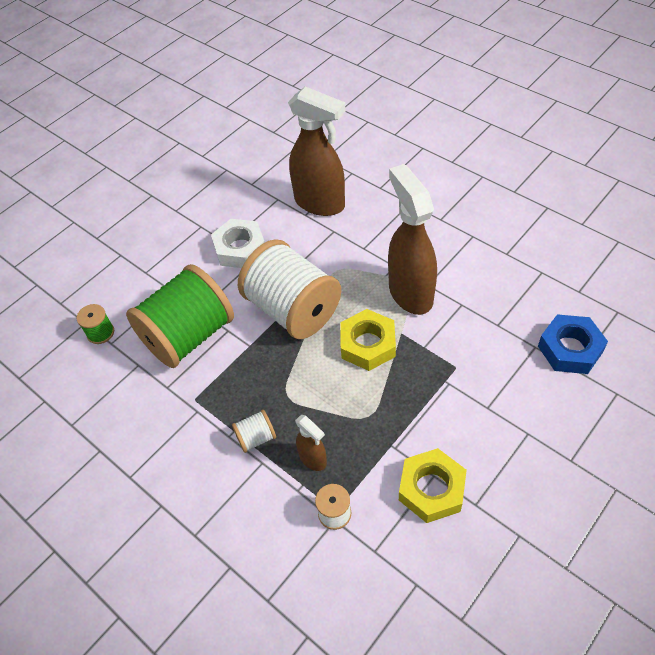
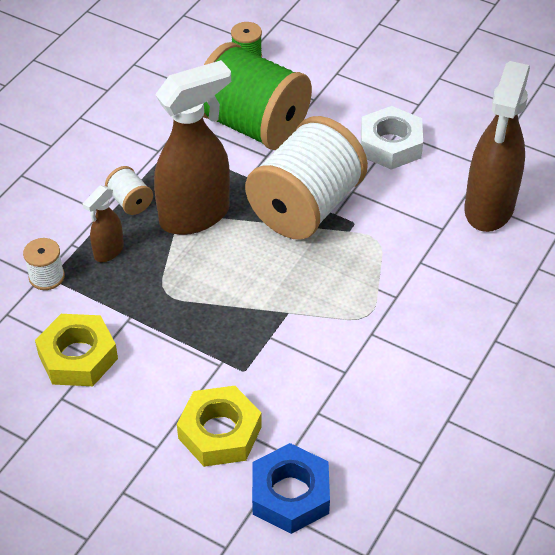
camera: 75 degrees right, 5 degrees down
(368, 344) = (265, 282): yellow nut -> yellow nut (220, 432)
(410, 293) = (353, 316): brown spray bottle -> brown spray bottle (195, 215)

